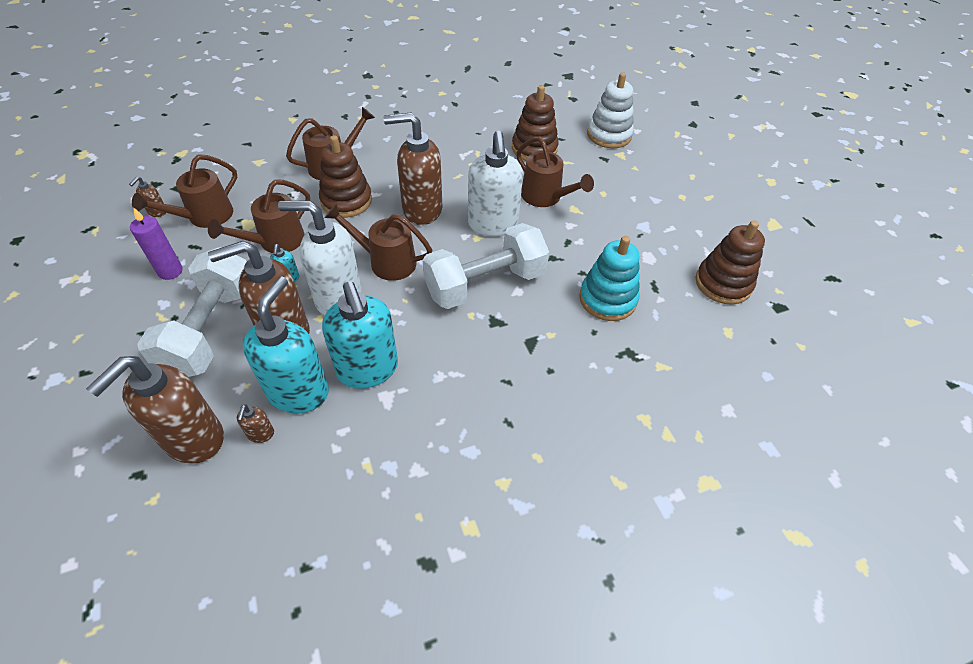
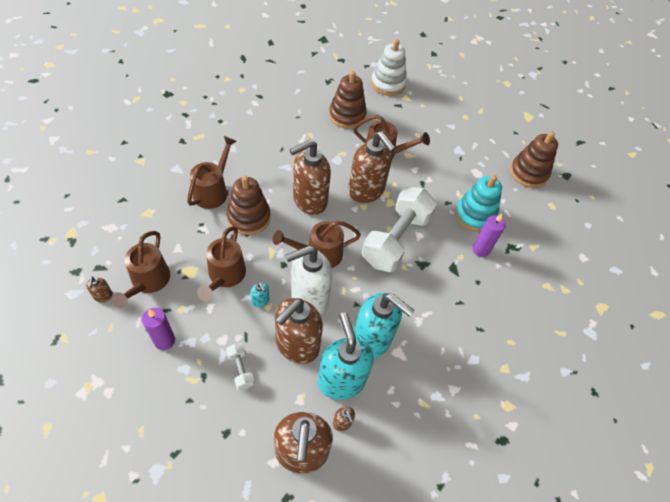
camera: 35 degrees left, 5 degrees up
(211, 330) = (241, 369): white dumbbell -> white dumbbell, size x0.41
(493, 225) = (366, 191): white soap dispenser -> brown soap dispenser
(584, 338) = (480, 250): none -> purple candle

